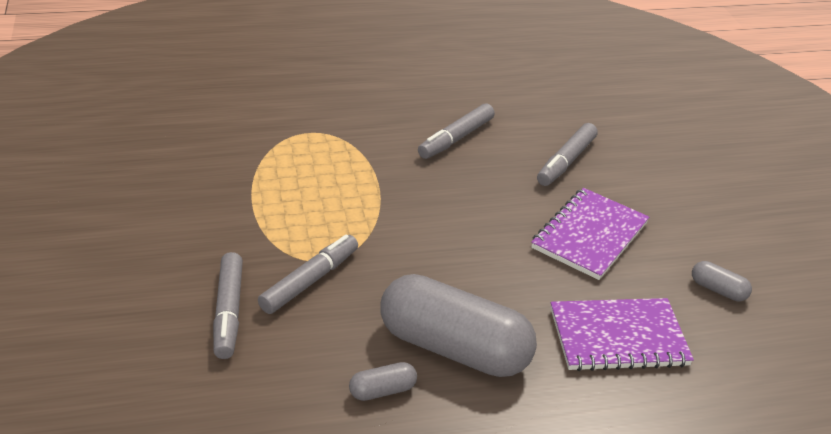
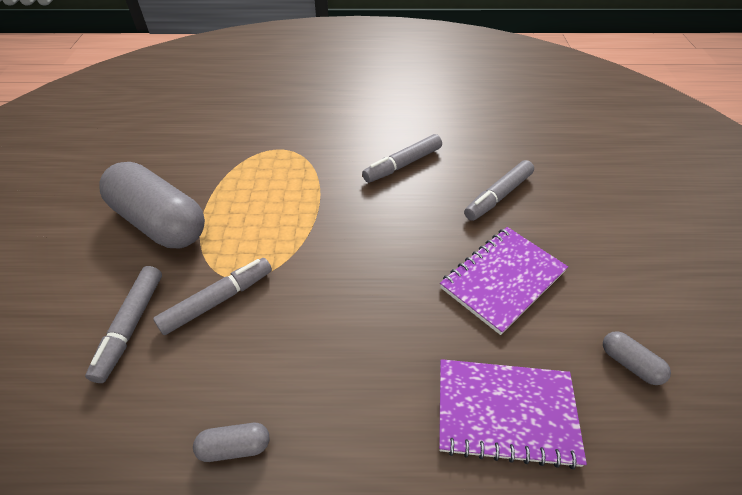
camera: 15 degrees right, 10 degrees up
(453, 348) = (326, 401): grey capsule -> grey capsule (160, 222)

